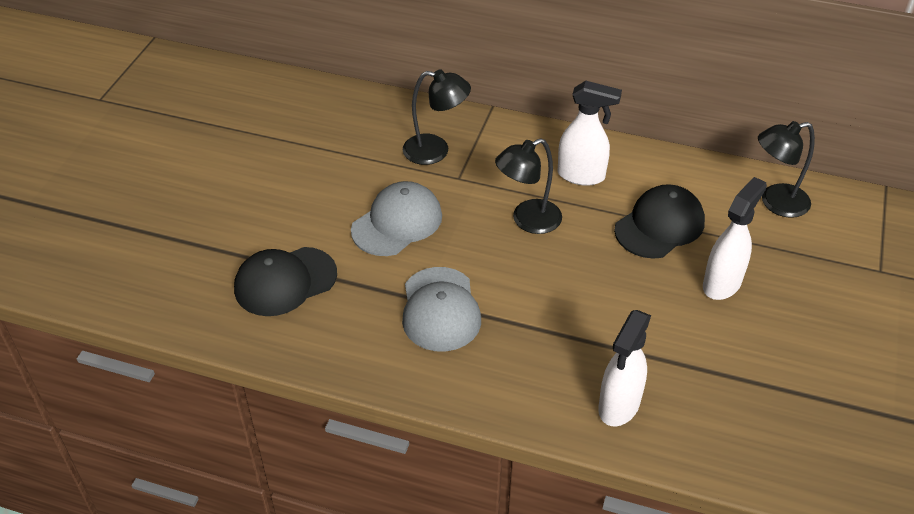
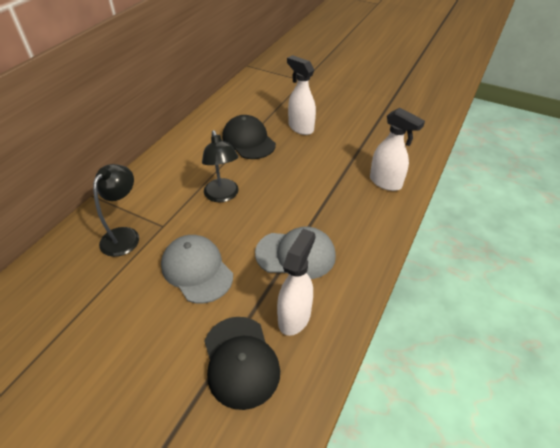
camera: 80 degrees left, 0 degrees up
(581, 175) = (190, 164): white spray bottle -> white spray bottle (294, 316)
(775, 203) = (246, 98): black lamp -> none

